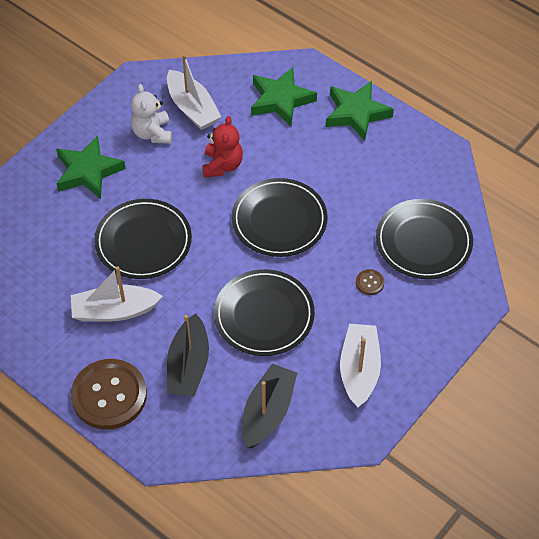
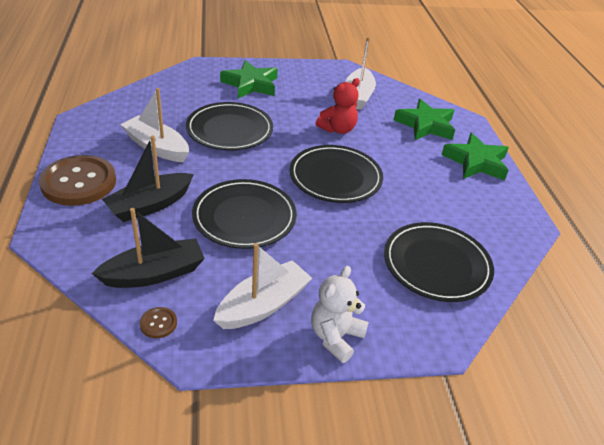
camera: 40 degrees right, 15 degrees down
(152, 133) = (315, 92): white teddy bear -> white teddy bear (335, 337)
(369, 282) = (354, 257): brown button -> brown button (158, 323)

